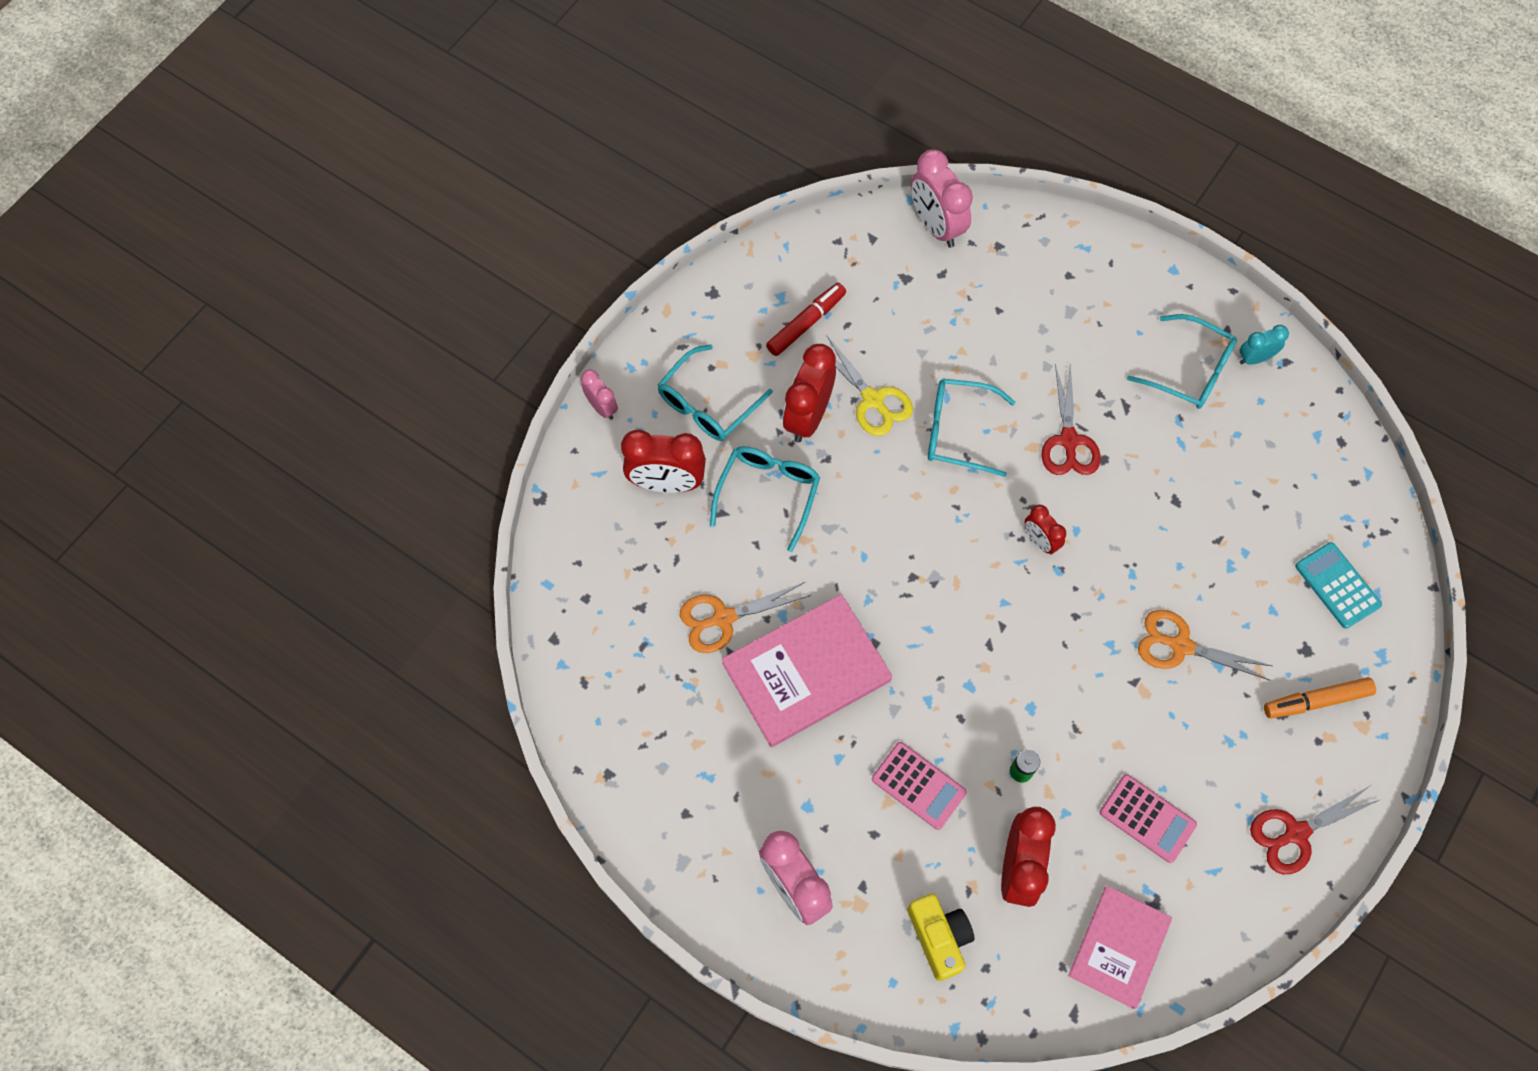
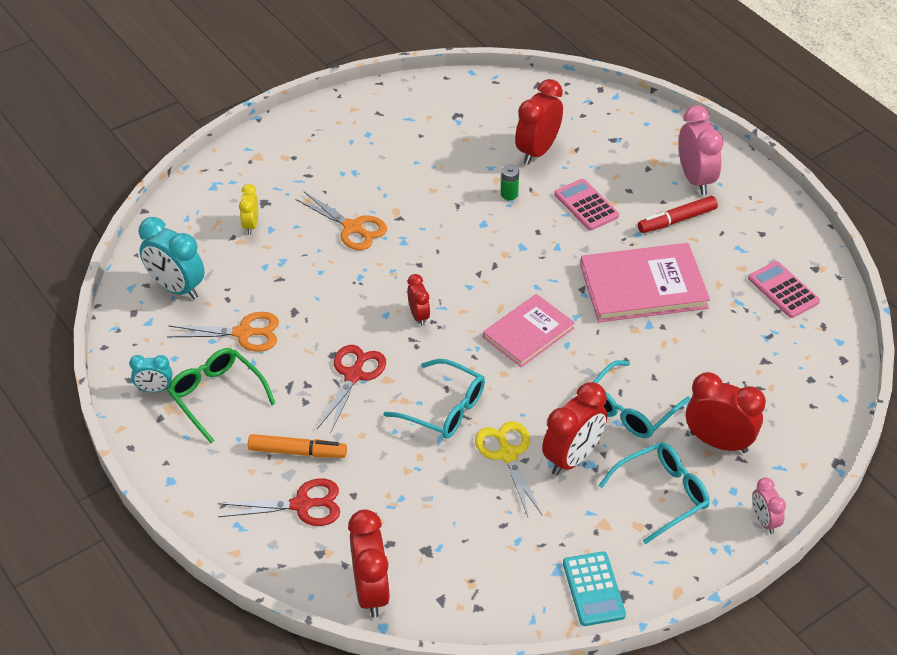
camera: 160 degrees left, 20 degrees down
(722, 618) = (698, 335): orange scissors -> orange scissors (244, 333)
(806, 323) = (542, 538): red marker -> red marker (676, 220)
(936, 226) = (371, 591): pink clock -> red clock
(939, 937) = (606, 134): yellow camera -> none
(1119, 947) = (492, 103): pink book -> pink book (528, 333)
(1147, 818) = (436, 151): pink calculator -> pink calculator (783, 290)
(1189, 371) = (216, 396): turquoise glasses -> green glasses
(1295, 833) = (343, 121): red scissors -> red scissors (302, 505)
(1299, 608) = (251, 225): none -> yellow clock
(1316, 701) = (279, 176): orange marker -> orange marker (297, 452)
(1319, 489) = (176, 288): none -> turquoise clock
(1337, 585) = (212, 230): turquoise calculator -> turquoise calculator (593, 589)

